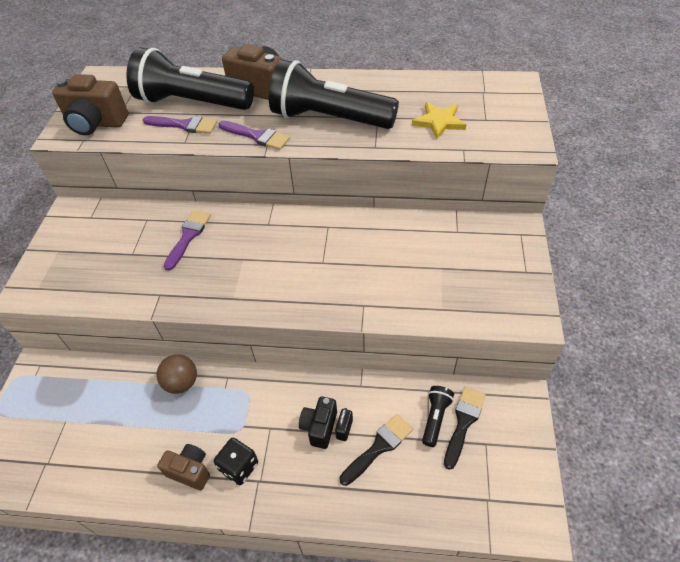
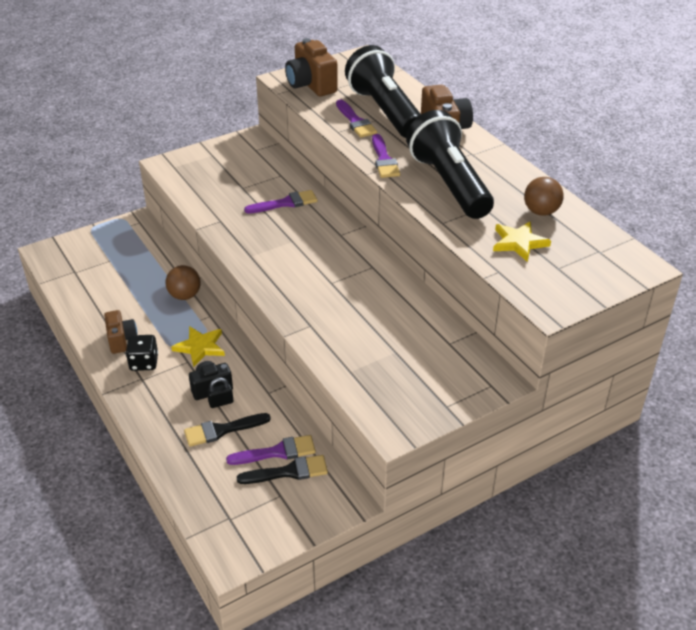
camera: 50 degrees right, 10 degrees down
(261, 407) = (200, 347): none -> yellow star
(379, 447) = (222, 430): black brush -> black brush turned 150 degrees clockwise
(412, 93) = (541, 212): none -> brown ball
(435, 418) = (277, 452): black flashlight -> purple brush

